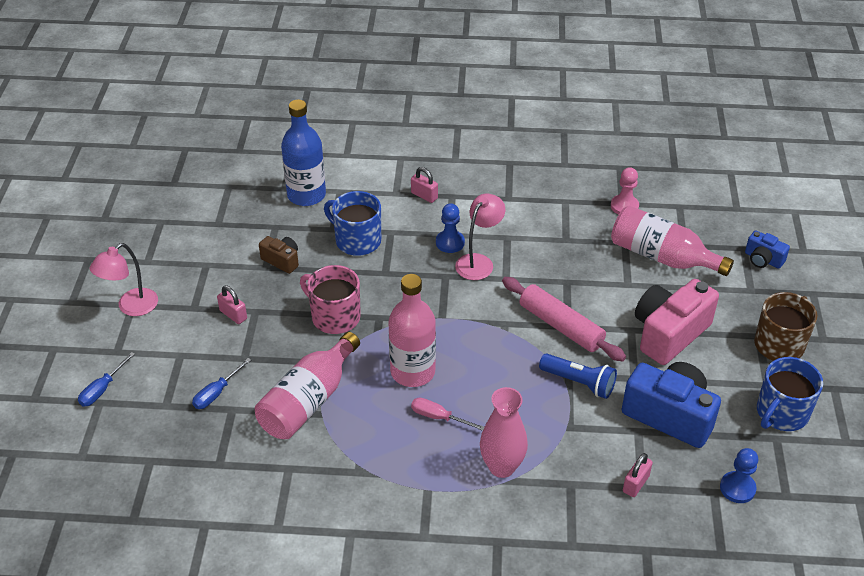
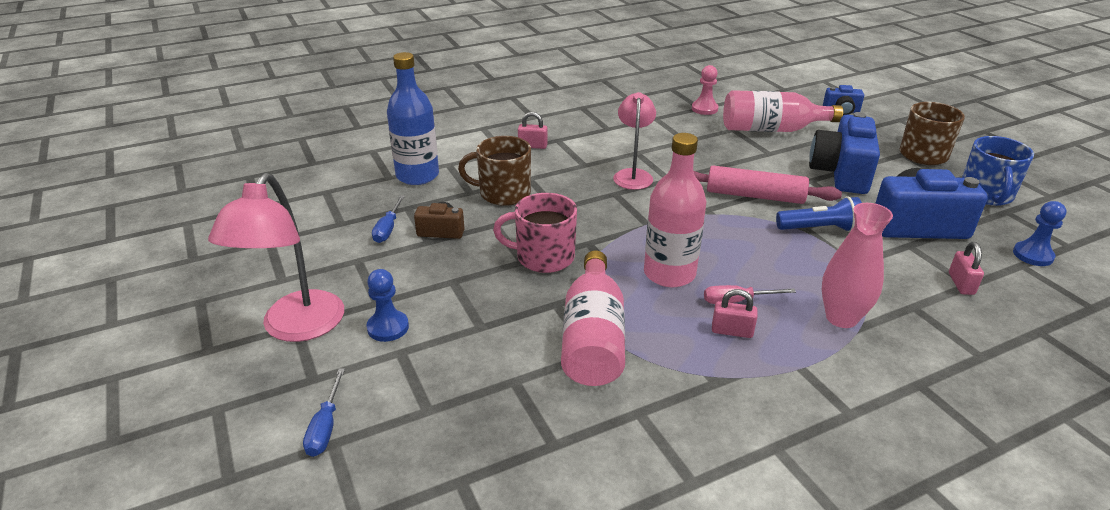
camera: 30 degrees left, 10 degrees down
(131, 307) = (296, 328): pink lamp -> pink lamp, size x1.51
(217, 393) = (481, 372): blue screwdriver -> blue screwdriver (388, 229)
(233, 315) = (431, 292): pink padlock -> pink padlock (732, 331)
(357, 240) = (503, 193): blue mug -> brown mug
(450, 242) = (592, 170): blue pawn -> blue pawn (388, 327)
(669, 333) = (841, 173): pink camera -> blue camera

